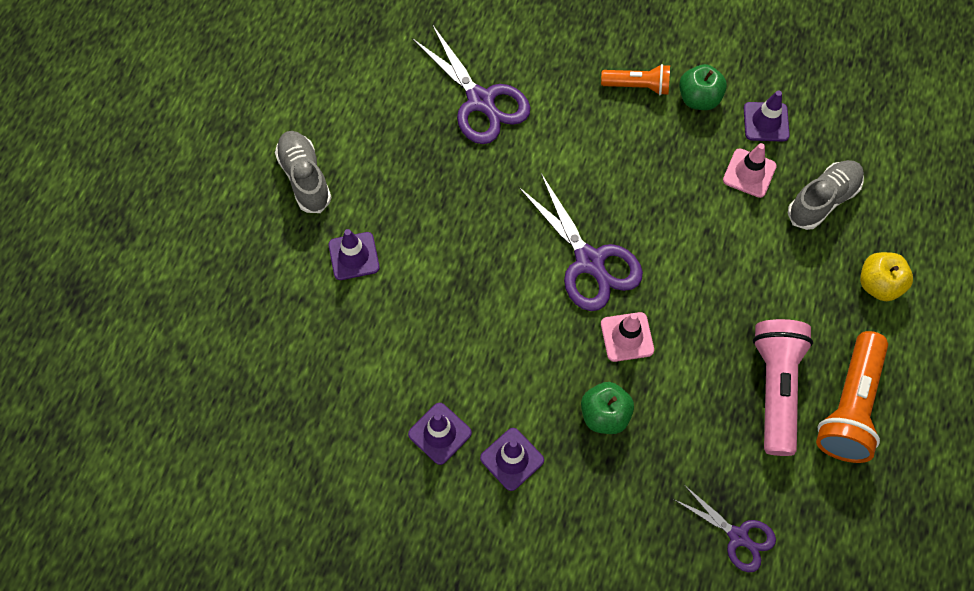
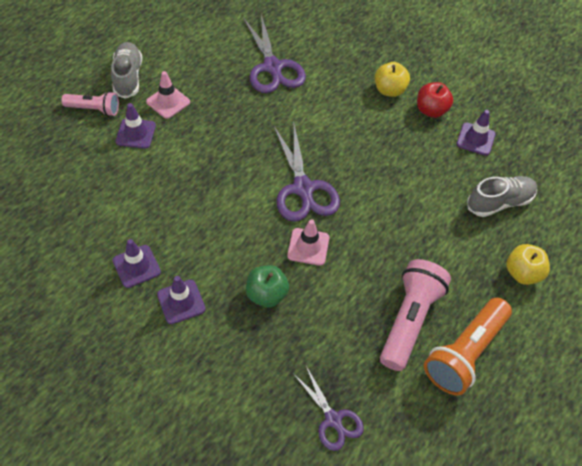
camera: 15 degrees right, 10 degrees down
(285, 240) = (94, 109): none -> pink flashlight
(638, 86) = (389, 90): orange flashlight -> yellow apple
(699, 99) = (431, 110): green apple -> red apple
(749, 173) = (449, 168): pink traffic cone -> pink traffic cone (168, 102)

